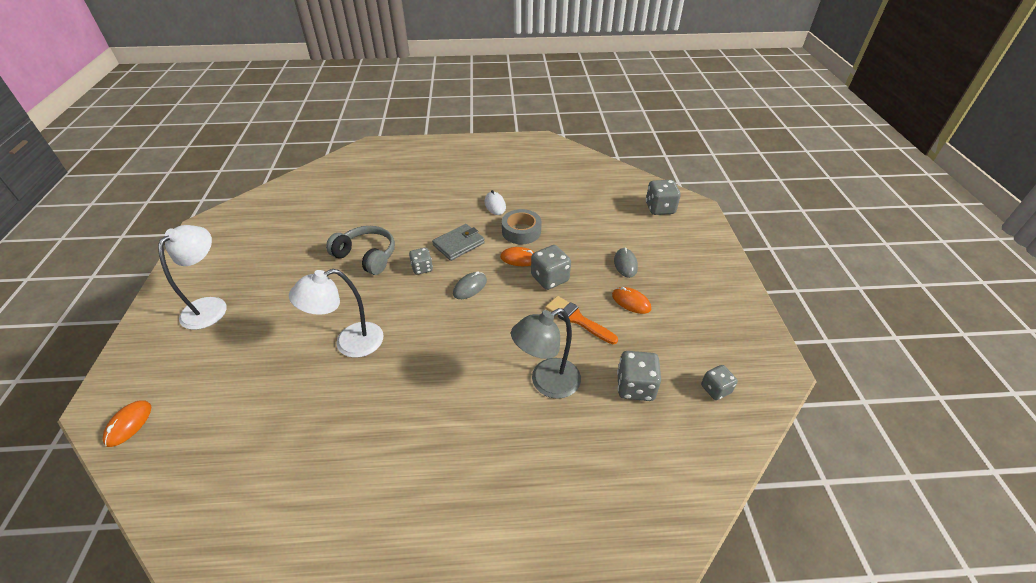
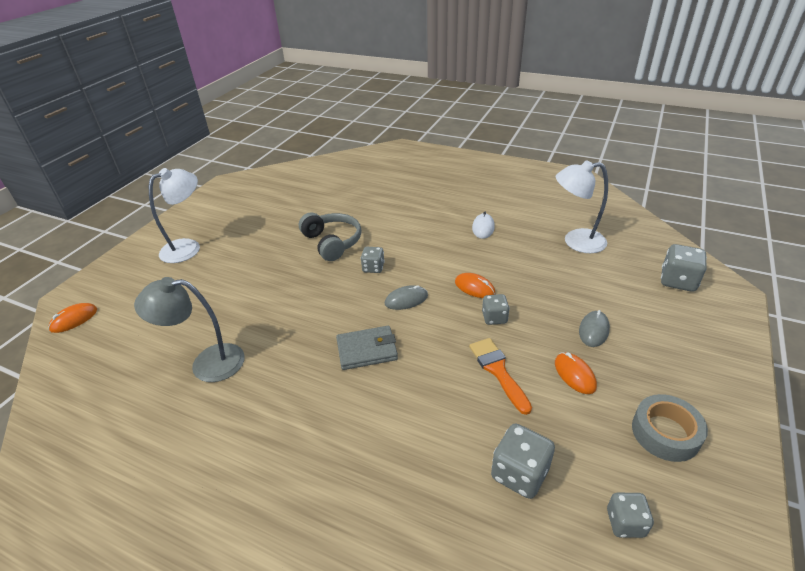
camera: 30 degrees right, 5 degrees down
(349, 343) = (266, 315): white lamp -> white lamp (575, 241)
(459, 244) = (422, 255): grey wallet -> grey wallet (367, 350)
(521, 231) = (494, 261): grey tape -> grey tape (665, 433)
(546, 383) = (421, 426): grey lamp -> grey lamp (207, 363)
(550, 278) = (494, 318): grey dice -> grey dice, size x0.64

